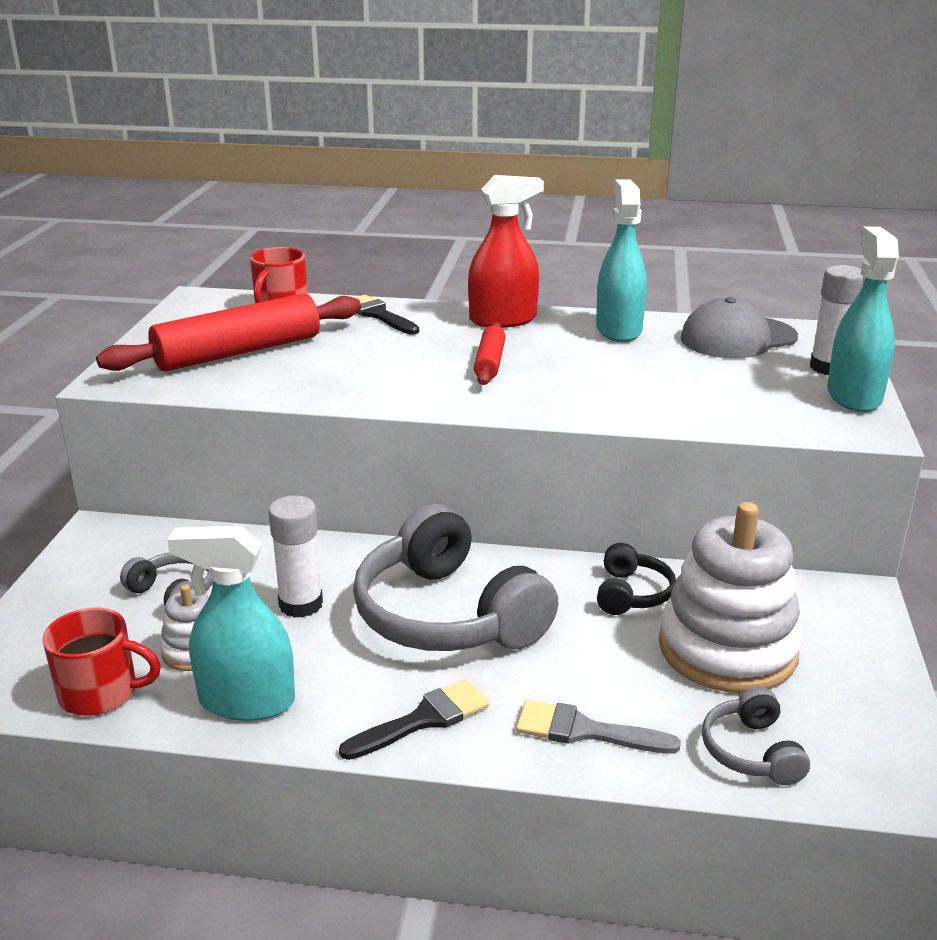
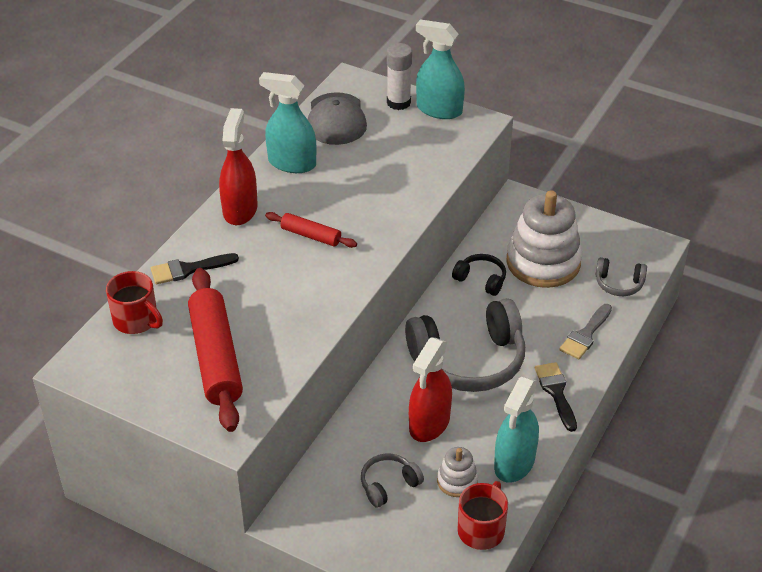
camera: 70 degrees left, 15 degrees up
(301, 604) = (429, 424): white glue stick -> red spray bottle

